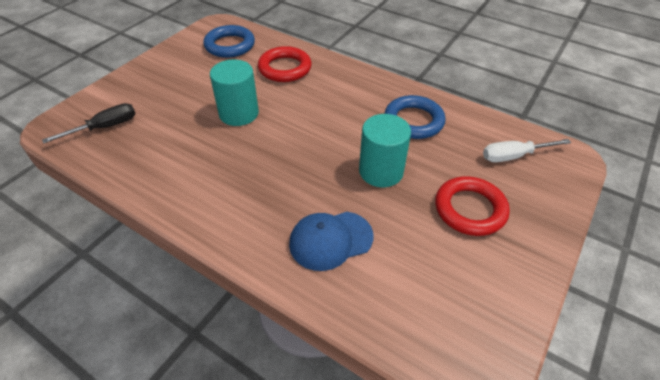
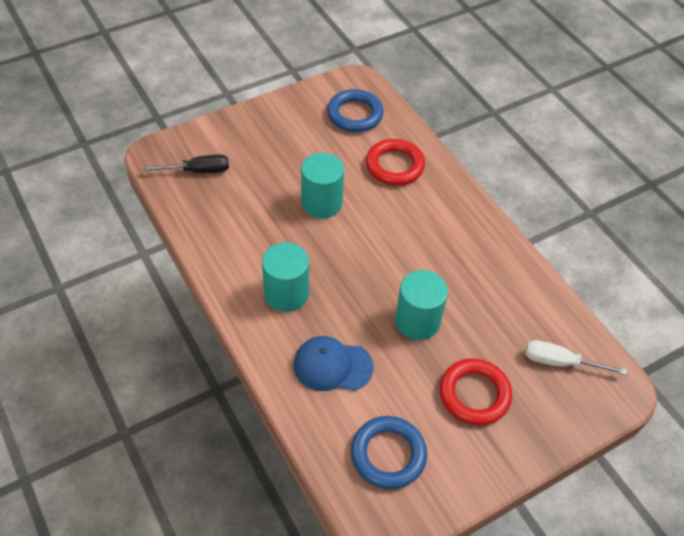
camera: 25 degrees right, 5 degrees up
(248, 196) = (286, 294): none -> turquoise cylinder
(413, 121) = (486, 281): blue ring -> blue ring (388, 454)

